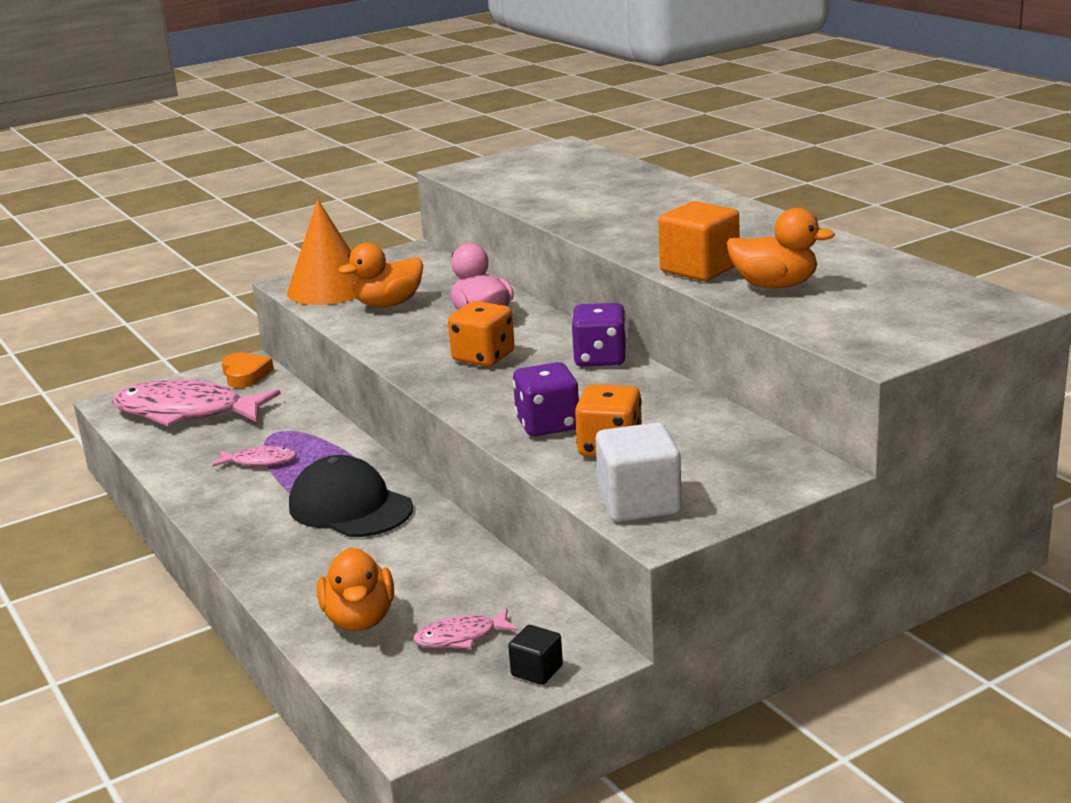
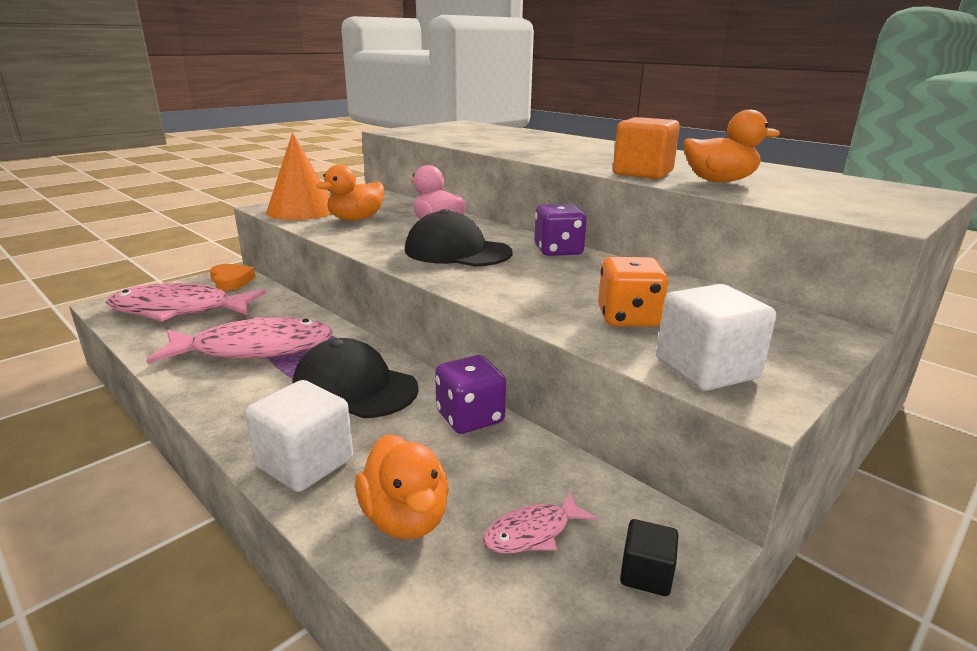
camera: 15 degrees left, 0 degrees up
(260, 461) = (255, 349): pink fish -> pink fish, size x2.20
(287, 572) = (305, 463): none -> white cube
(483, 357) = (457, 251): orange dice -> black cap
(548, 425) = (553, 300): purple dice -> purple dice (470, 417)

